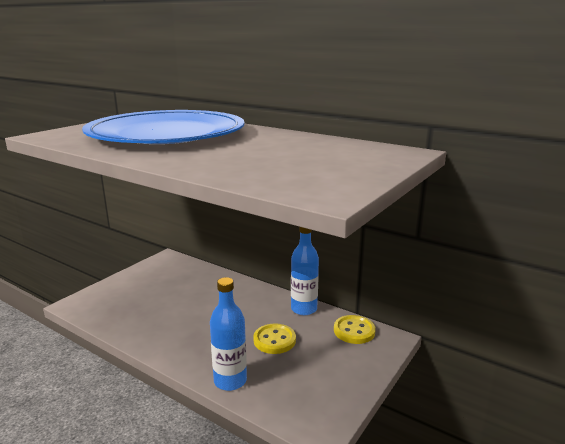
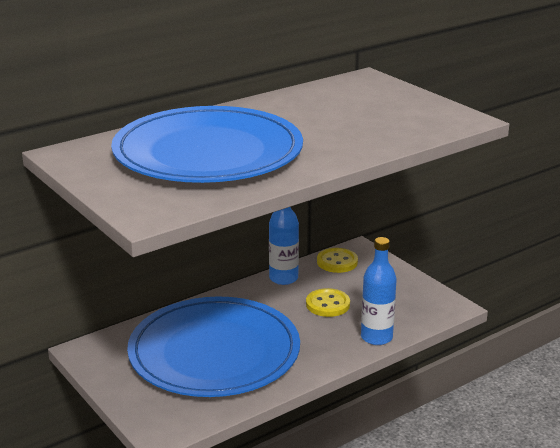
camera: 70 degrees left, 5 degrees up
(178, 302) = (214, 352): none -> blue plate

